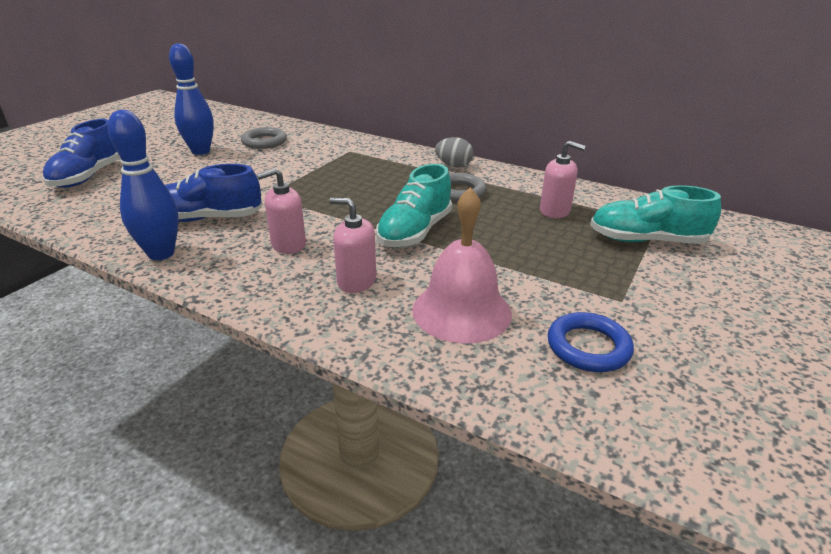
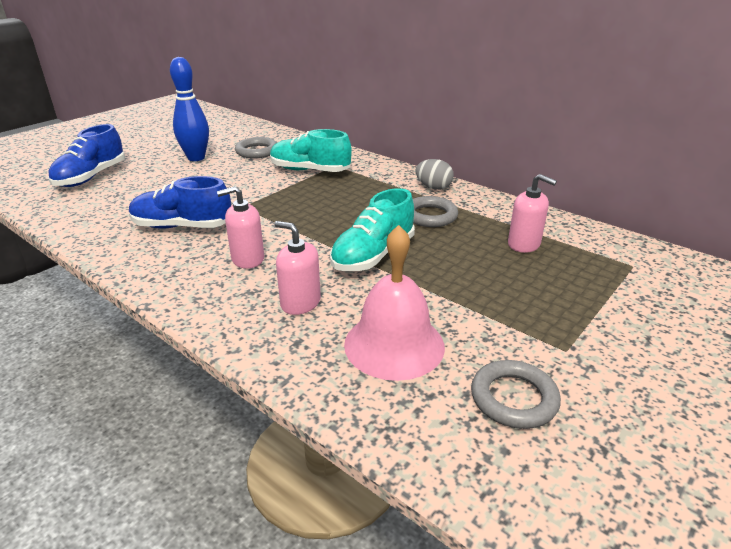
camera: 10 degrees right, 0 degrees up
(161, 254) = (131, 258): blue bowling pin -> none
(588, 347) = (513, 398): blue ring -> grey ring
(646, 240) = (614, 285): turquoise shoe -> turquoise shoe (310, 170)

